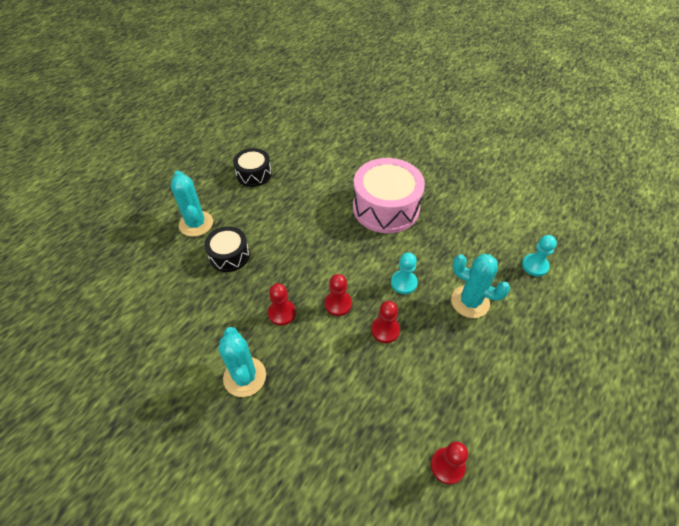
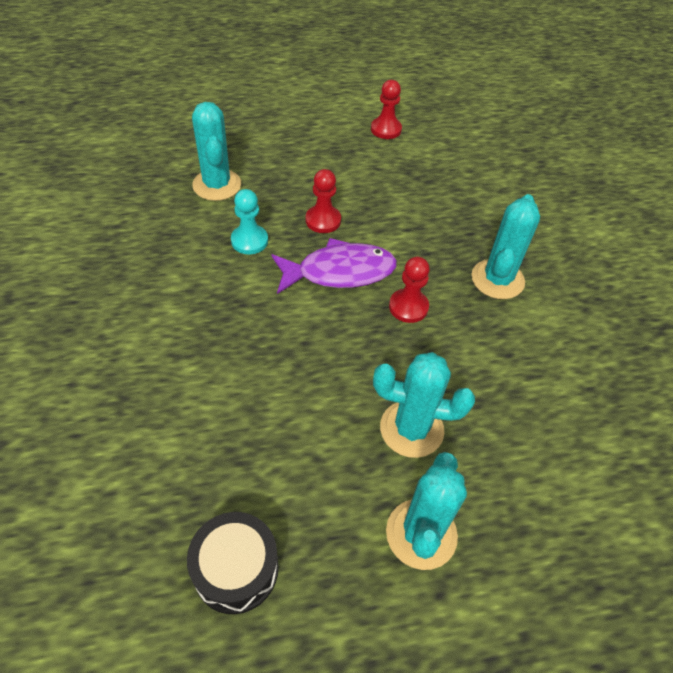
camera: 140 degrees left, 0 degrees up
(229, 255) = (411, 429): black drum -> turquoise cactus
(338, 304) = (339, 272): red pawn -> purple fish
(386, 208) = (140, 330): pink drum -> none
(535, 266) = (112, 165): turquoise pawn -> none

